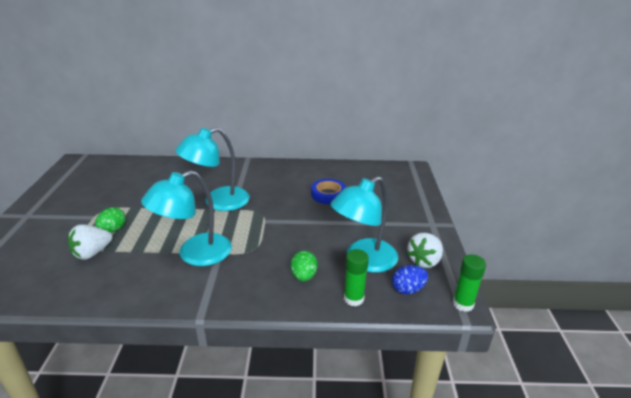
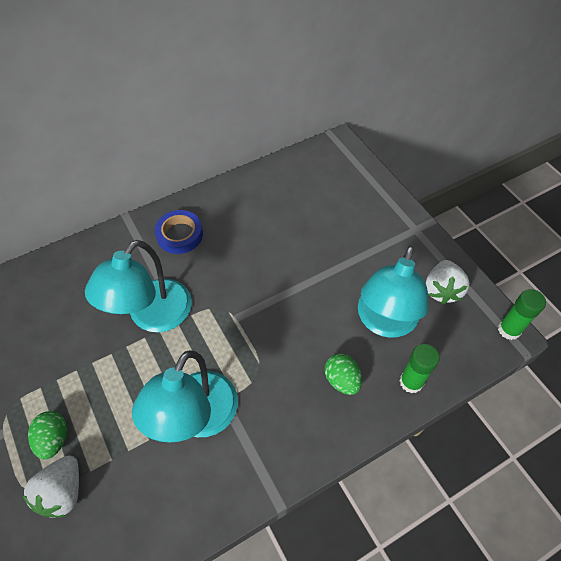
camera: 30 degrees left, 25 degrees up
(328, 194) = (276, 236): blue tape -> blue tape (180, 235)
(408, 289) = (451, 339): blue egg -> none

